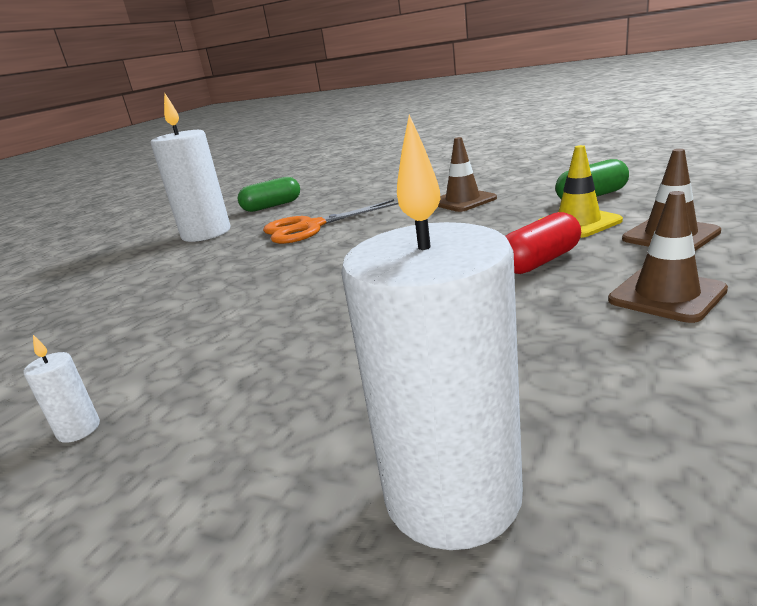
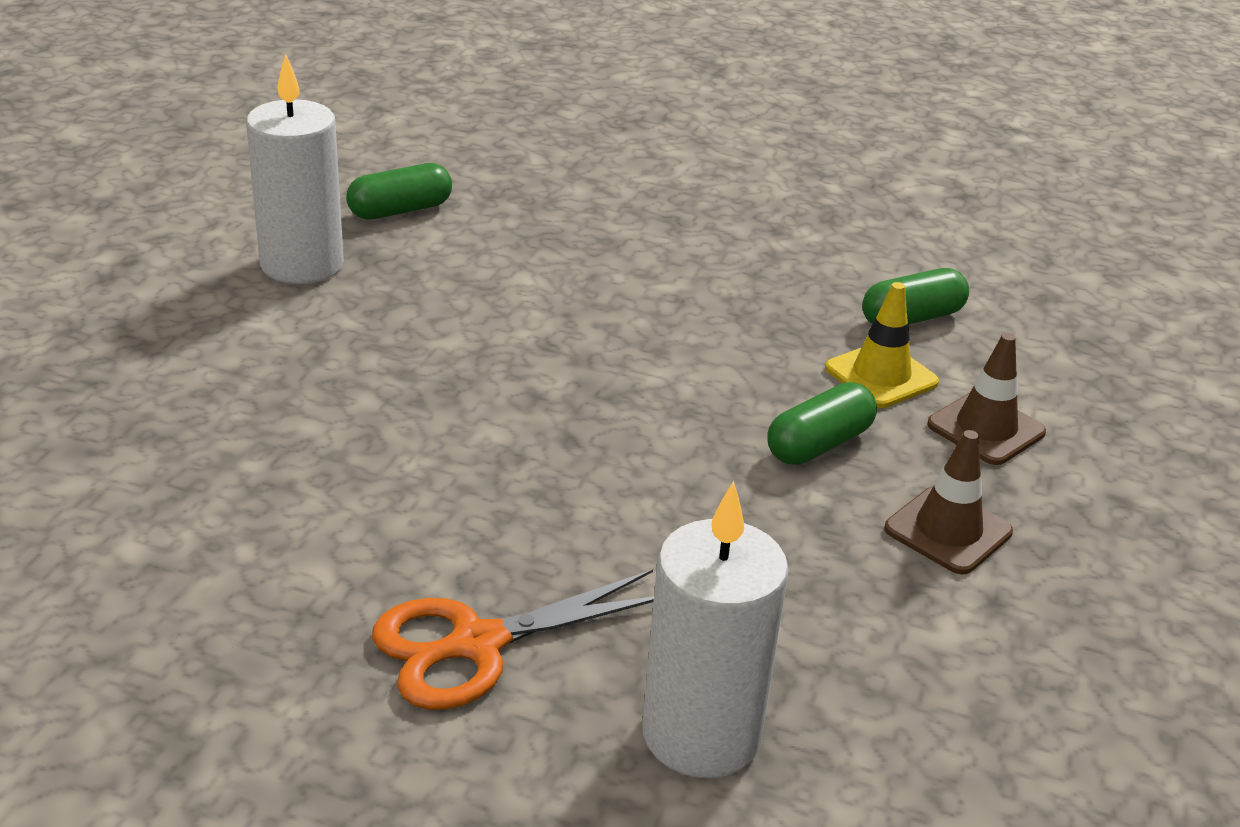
camera: 10 degrees left, 10 degrees up
(79, 429) = (284, 621): white candle -> none
(311, 227) = (485, 291): orange scissors -> orange scissors (477, 644)
(463, 201) = (725, 280): brown traffic cone -> none
(540, 261) = (819, 444): red capsule -> green capsule

